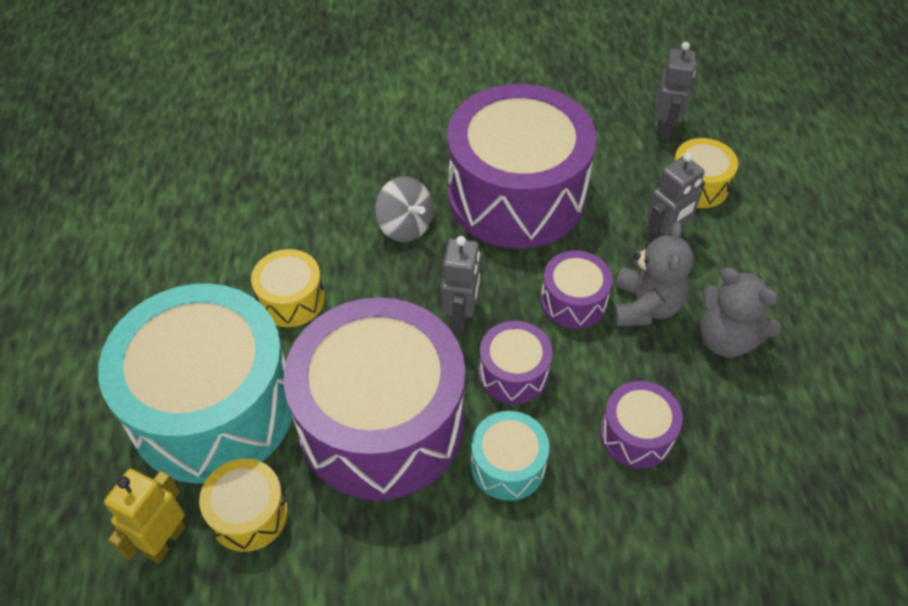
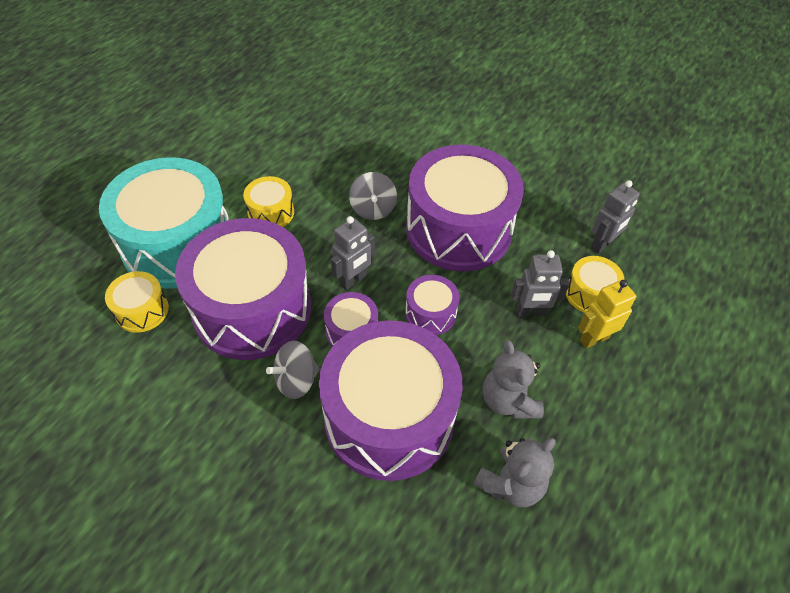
camera: 35 degrees right, 0 degrees up
(165, 540) = (93, 296): yellow robot -> yellow robot (594, 338)
(508, 465) = (296, 380): turquoise drum -> grey spinning top
(636, 434) = (389, 417): purple drum -> purple drum, size x2.28
(645, 306) = (473, 346): grey teddy bear -> grey teddy bear (511, 484)

